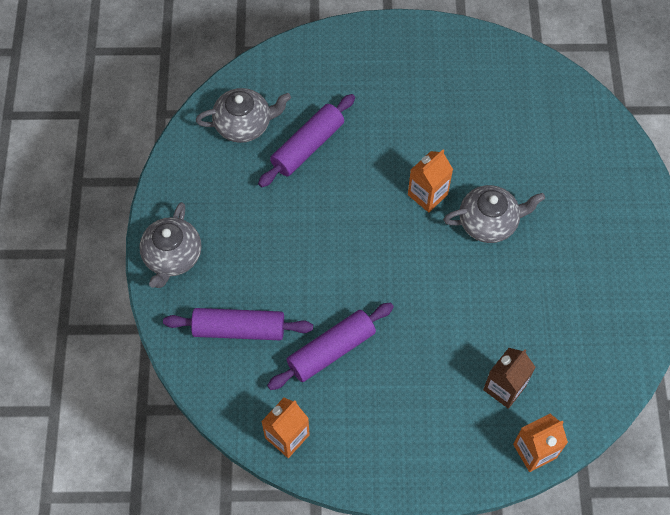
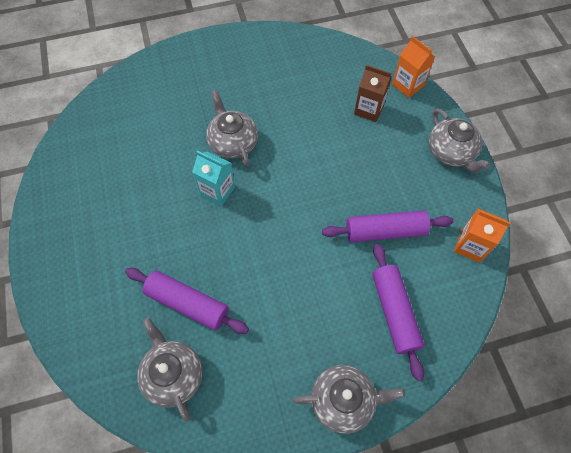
camera: 105 degrees left, 0 degrees up
(331, 351) = (385, 231): purple rolling pin -> purple rolling pin turned 45 degrees counterclockwise
(416, 465) = (451, 152): none -> grey teapot
(427, 194) = (217, 191): orange carton -> turquoise carton

